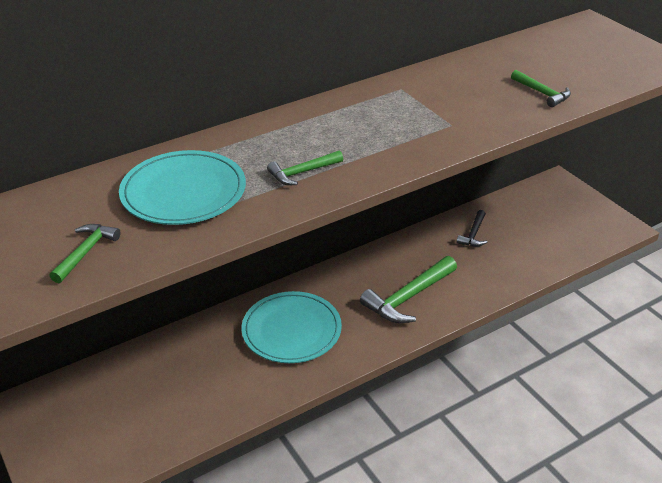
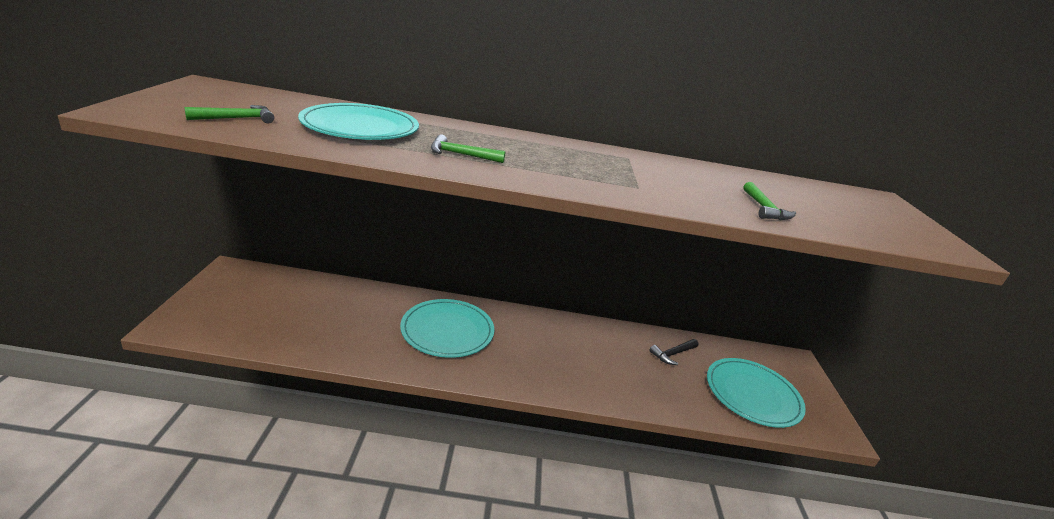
camera: 30 degrees right, 10 degrees down
(408, 297) = (563, 363): green hammer -> none
(553, 234) = (752, 394): none -> turquoise plate

